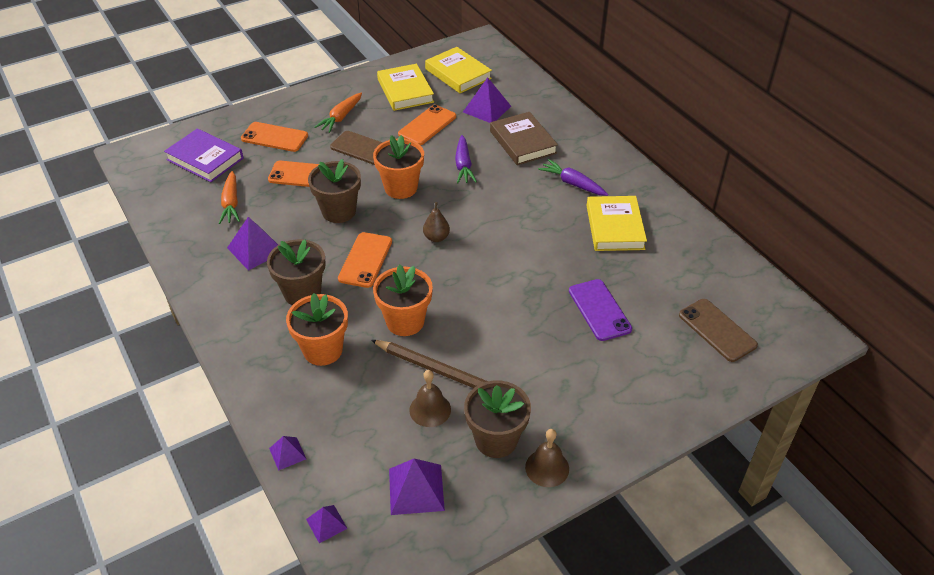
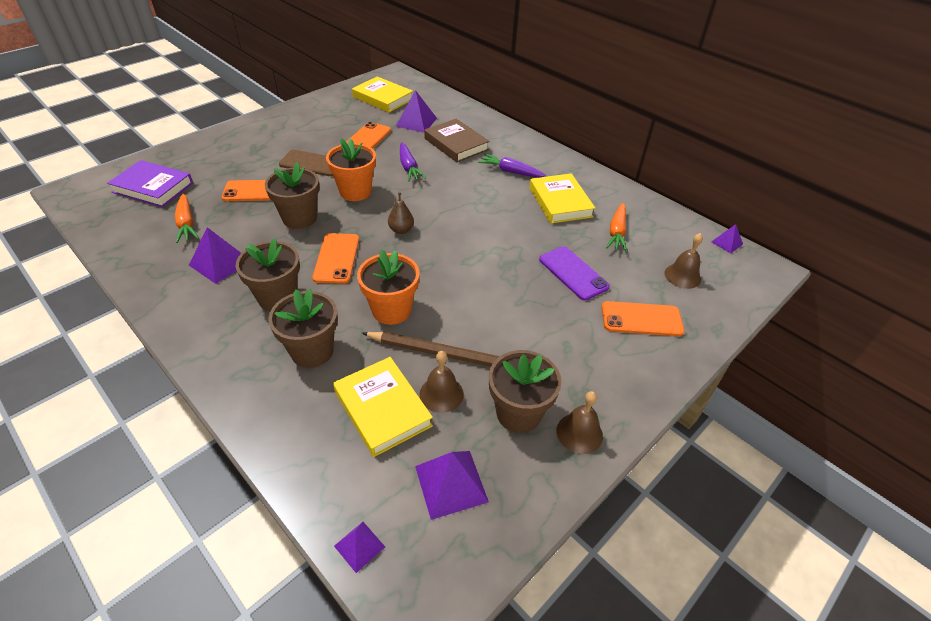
camera: 15 degrees left, 0 degrees up
(274, 137) = (222, 162): orange phone -> orange phone (641, 319)
(287, 453) = (296, 470): purple pyramid -> purple pyramid (727, 243)
(323, 350) = (312, 351): orange flower pot -> brown flower pot
(341, 117) = (284, 140): orange carrot -> orange carrot (617, 232)
(405, 91) = (339, 114): yellow book -> yellow book (383, 408)
(717, 330) = (682, 276): brown phone -> brown bell

